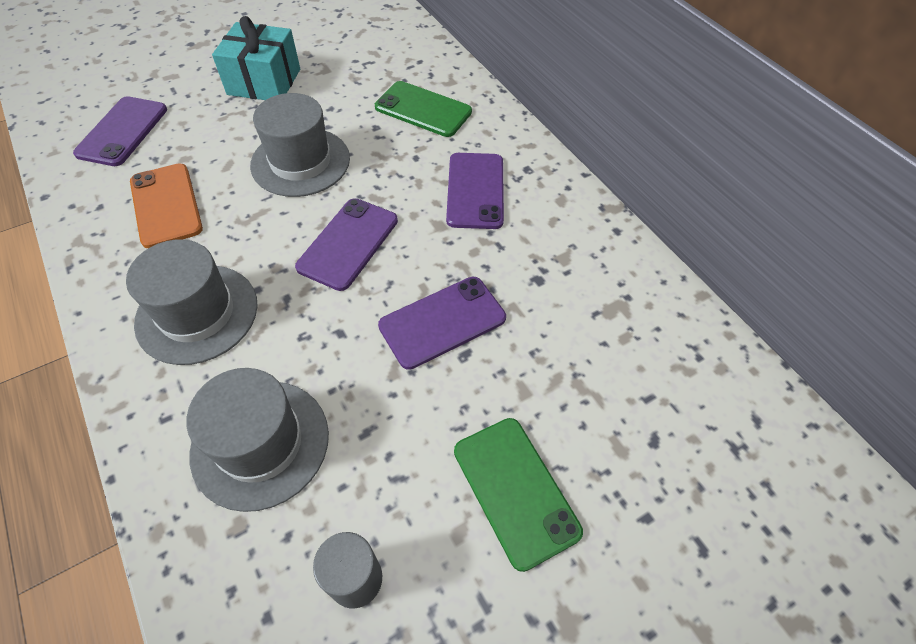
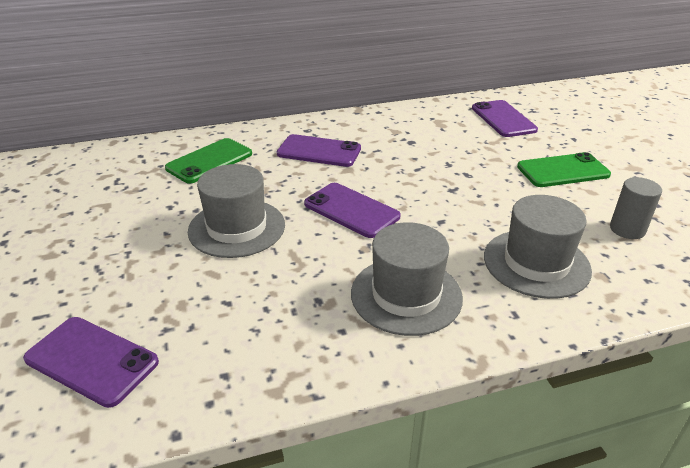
camera: 75 degrees left, 20 degrees down
(166, 205) = (251, 318): orange phone -> none
(264, 82) = (90, 244): turquoise gift -> none
(442, 322) = (439, 179): purple phone -> purple phone (503, 119)

